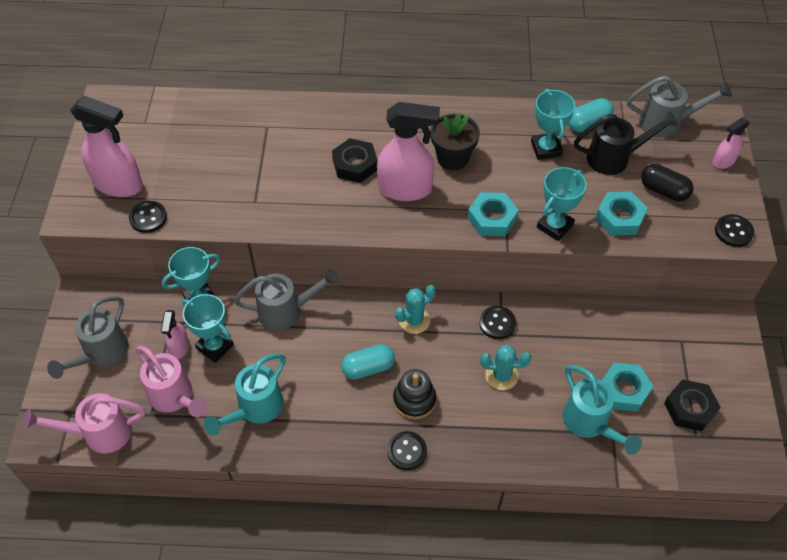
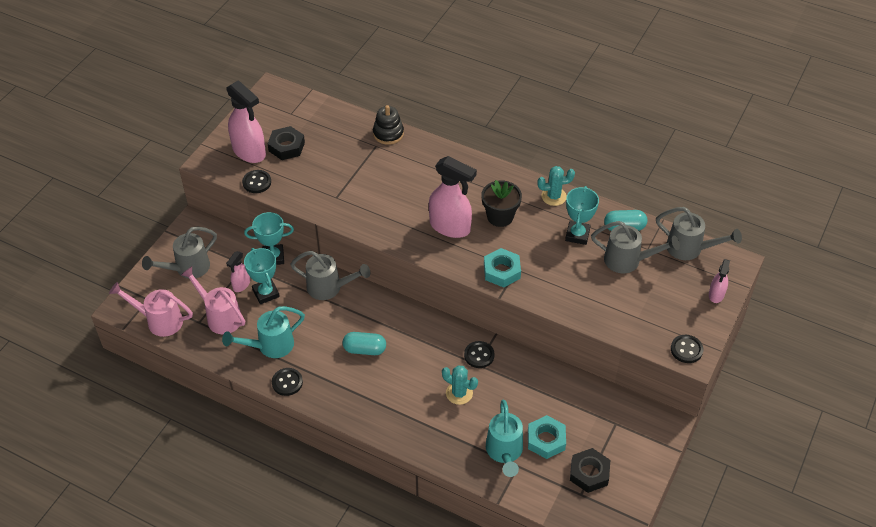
camera: 25 degrees right, 5 degrees down
(174, 397) = (220, 316): pink watering can -> pink watering can turned 150 degrees clockwise
(355, 165) = (423, 196): black nut -> black nut (286, 147)
(407, 451) = (359, 416): black button -> black button (287, 382)
(414, 320) = (418, 329): turquoise cactus -> turquoise cactus (554, 196)
(414, 400) = (385, 384): black stacking toy -> black stacking toy (388, 133)
(555, 226) = (546, 294): turquoise trophy -> none
(614, 158) = (627, 261): black watering can -> grey watering can
(619, 217) = (601, 306): turquoise nut -> none
(663, 190) = (651, 299): black capsule -> none
(723, 161) = (716, 295): pink spray bottle -> pink spray bottle turned 60 degrees counterclockwise

